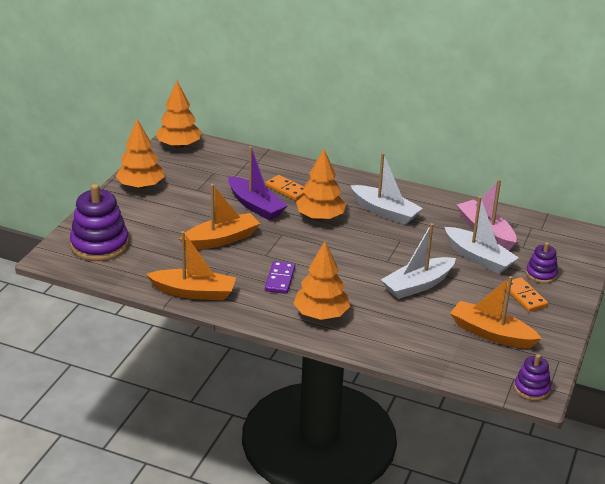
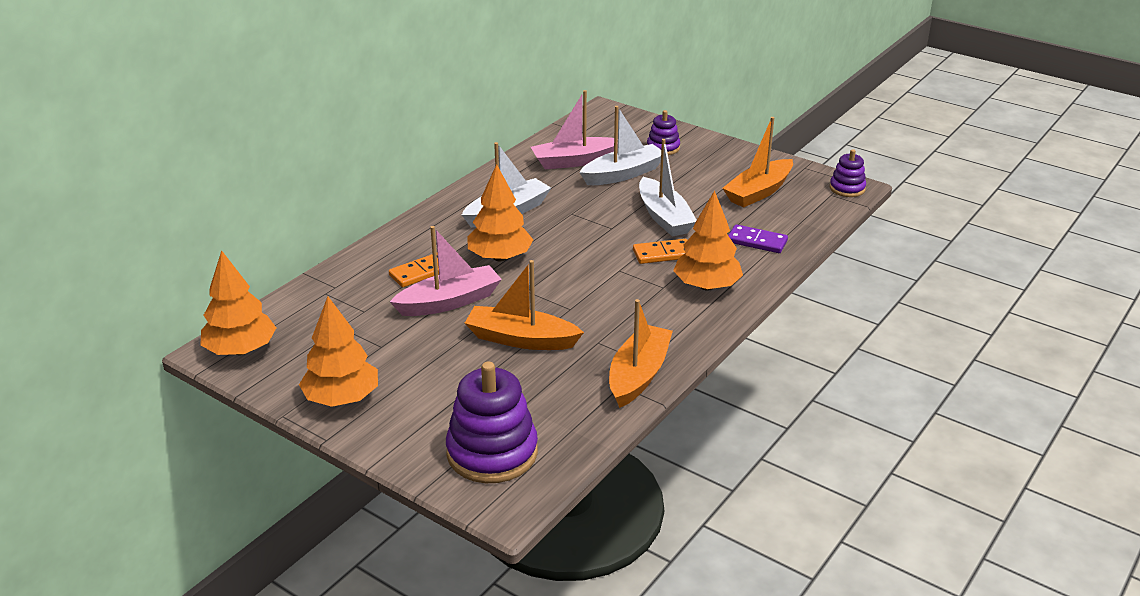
camera: 75 degrees left, 0 degrees up
(221, 239) = (521, 339): orange boat -> orange boat turned 60 degrees counterclockwise
(255, 206) = (449, 302): purple boat -> pink boat
(280, 279) = (627, 305): purple domino -> purple domino (757, 241)
(524, 296) = (699, 163): orange domino -> orange domino (663, 254)

